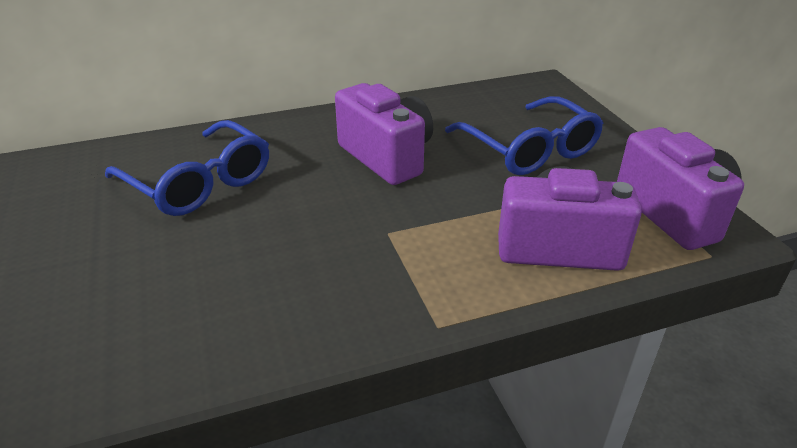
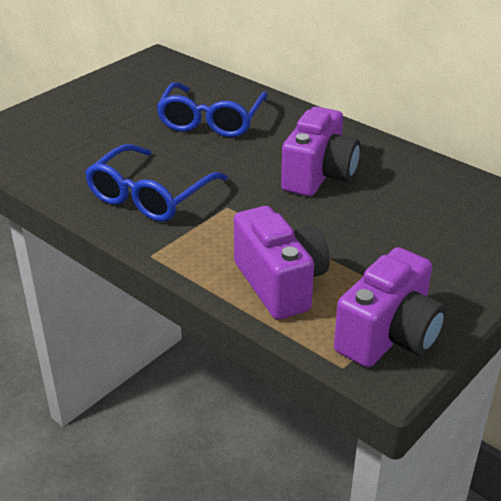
camera: 60 degrees right, 0 degrees up
(529, 149) = (408, 237): blue glasses -> blue glasses (150, 196)

